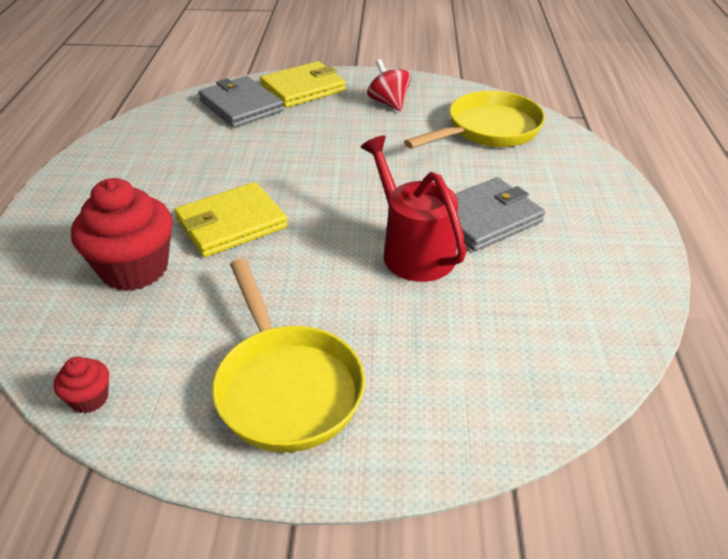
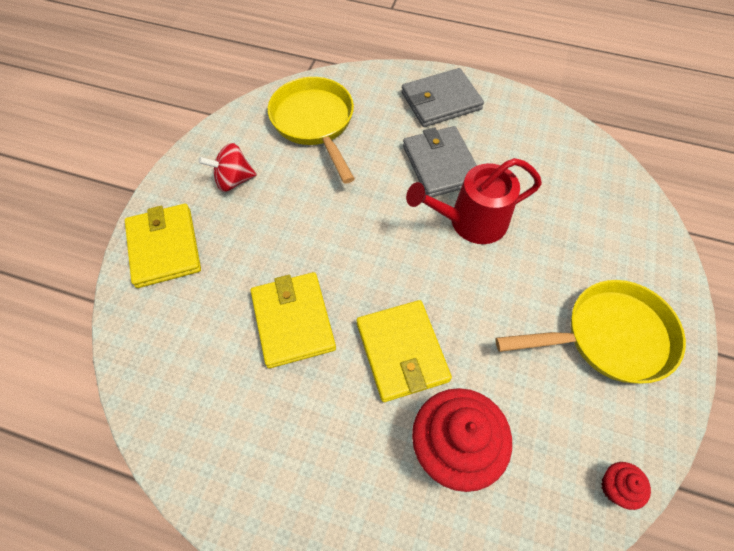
camera: 75 degrees left, 20 degrees up
(241, 106) = (174, 315): grey wallet -> grey wallet (441, 101)
(250, 159) = (293, 321): none -> yellow wallet

